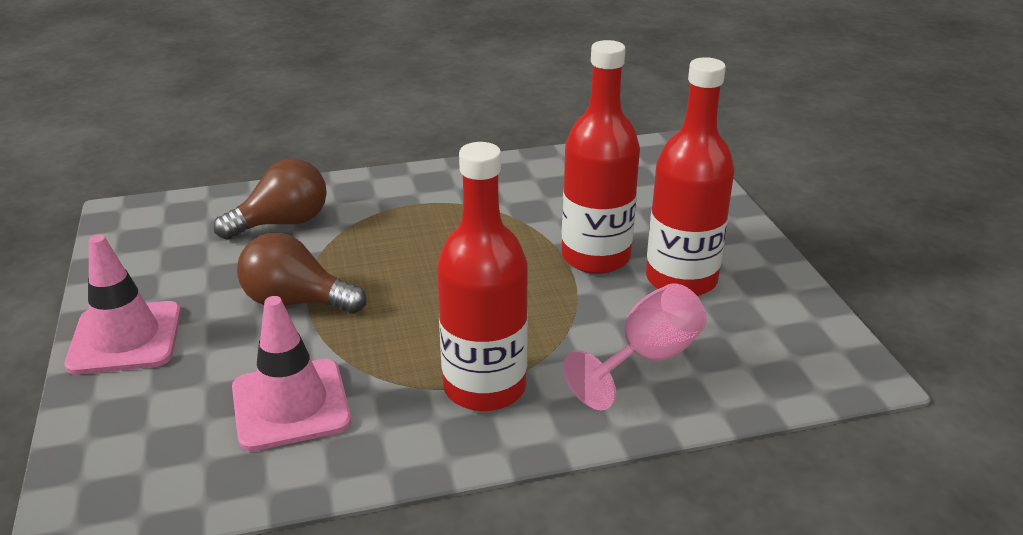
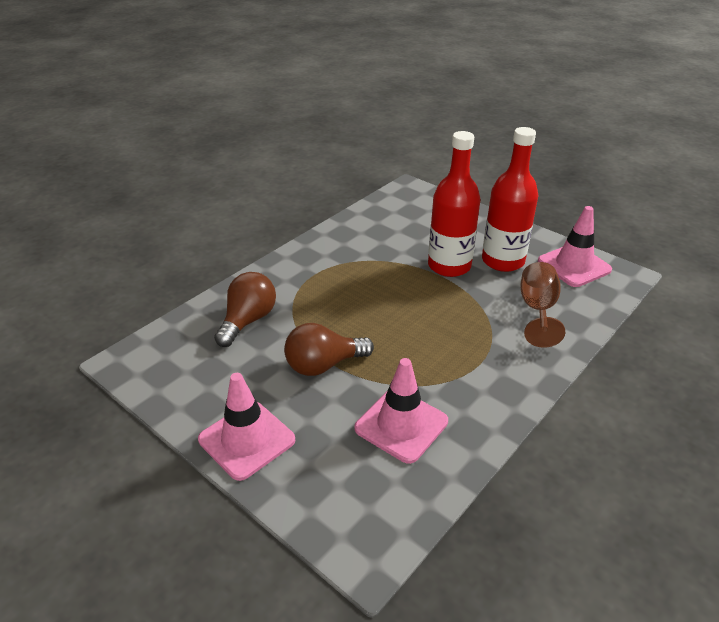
camera: 35 degrees left, 5 degrees up
(484, 387) = (485, 362): red bottle -> none
(647, 359) = (537, 310): pink goblet -> brown goblet
(786, 327) = (574, 265): none -> pink traffic cone

